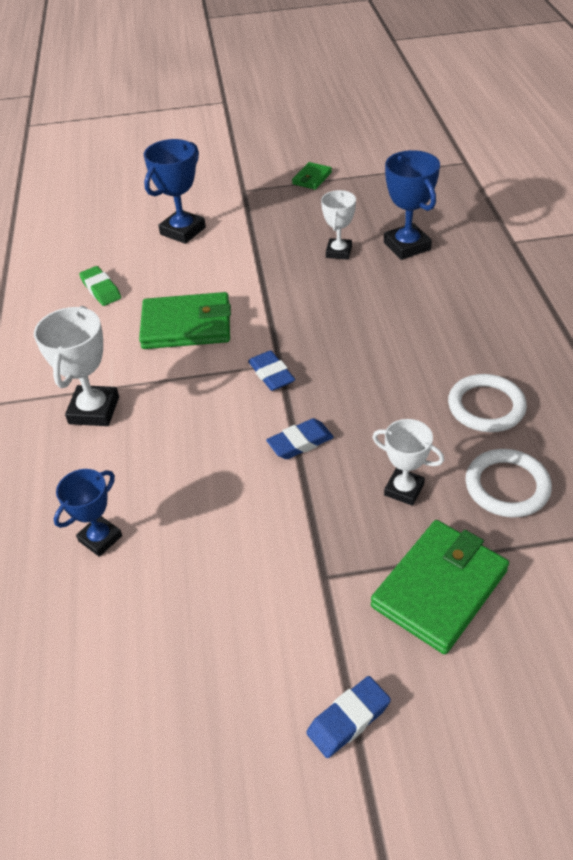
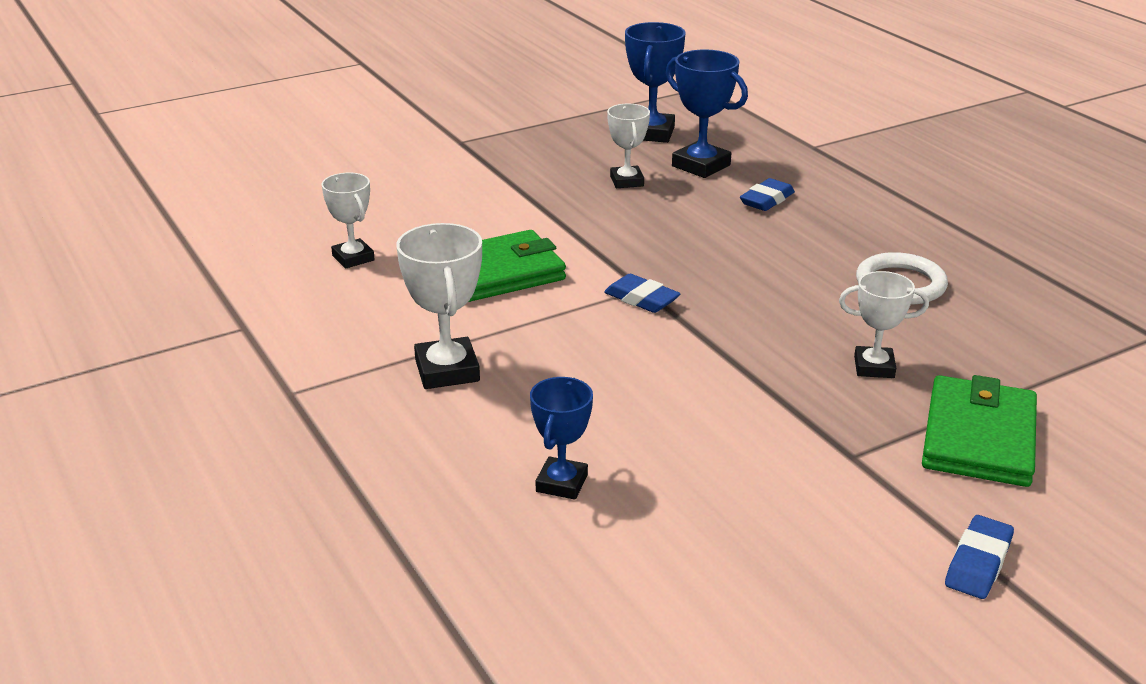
camera: 25 degrees left, 15 degrees down
(101, 289) = (353, 258): green eraser -> white trophy
(183, 231) = (414, 188): blue trophy -> blue trophy (651, 133)
(300, 442) = (727, 351): blue eraser -> blue eraser (766, 200)
(312, 178) = (537, 121): green wallet -> none
(507, 486) = (975, 343): white ring -> none

